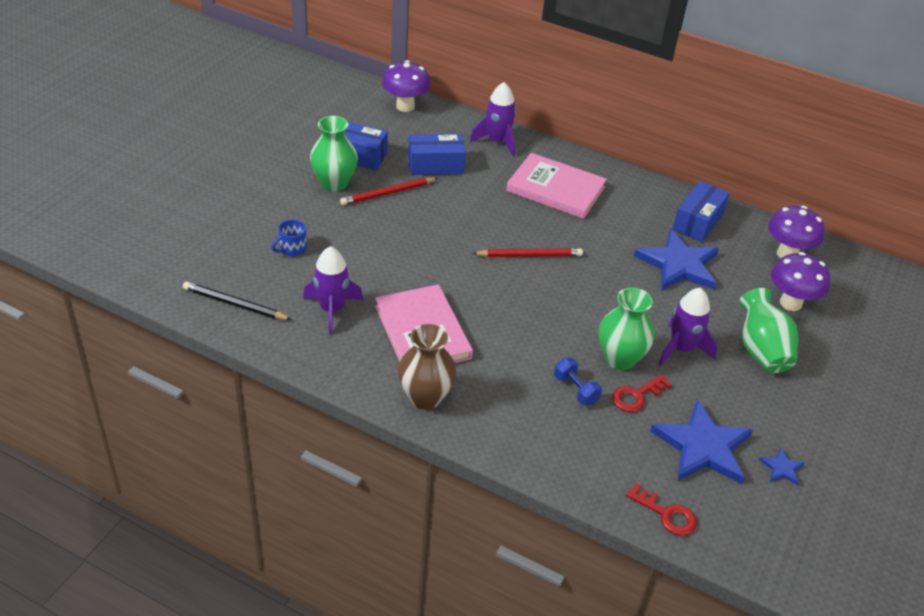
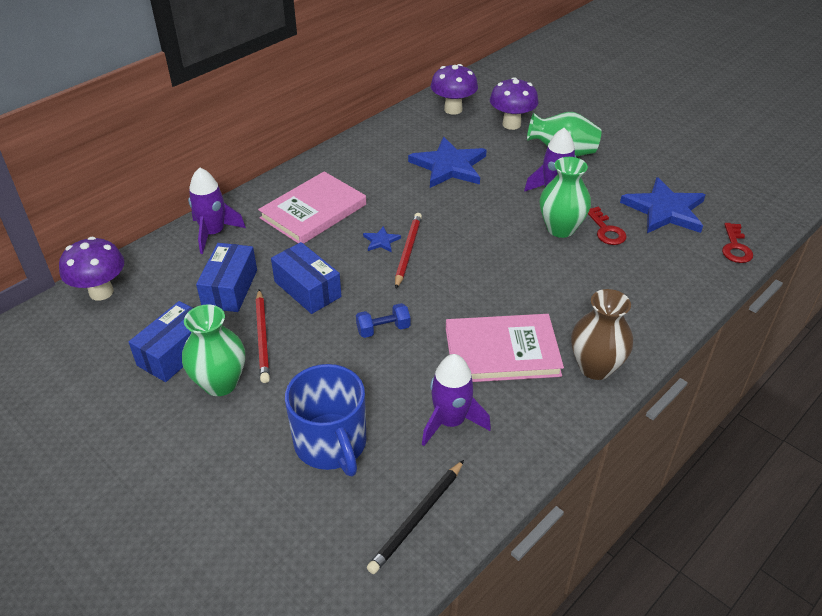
camera: 70 degrees left, 0 degrees up
(292, 249) = (331, 444): blue mug -> blue mug, size x2.15
(575, 389) = (595, 264): blue dumbbell -> blue dumbbell (383, 329)
(666, 514) = (735, 247): red key -> red key turned 135 degrees clockwise
(697, 222) = (396, 141): blue box -> blue box (307, 289)
(782, 468) = (687, 178): blue star -> blue star (381, 241)

